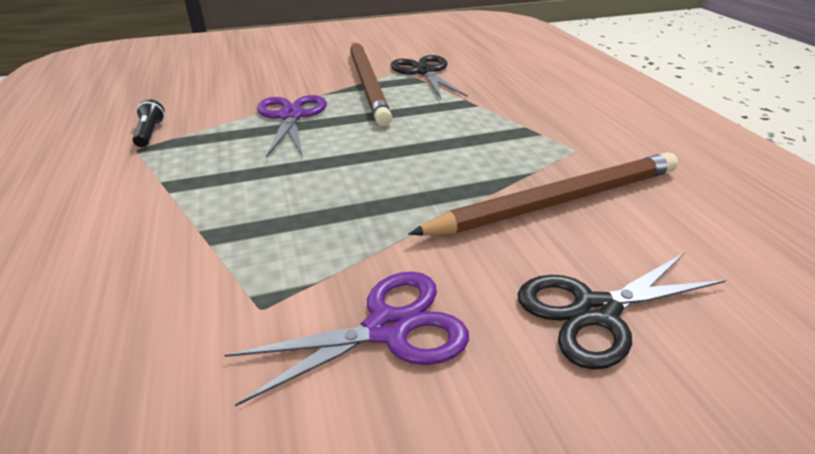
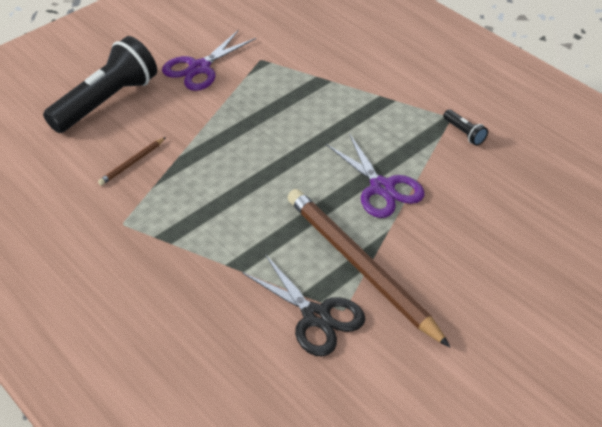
camera: 155 degrees right, 10 degrees up
(557, 201) = (132, 163): brown pencil -> brown pencil, size x0.40
(596, 311) = (106, 101): black scissors -> black flashlight

